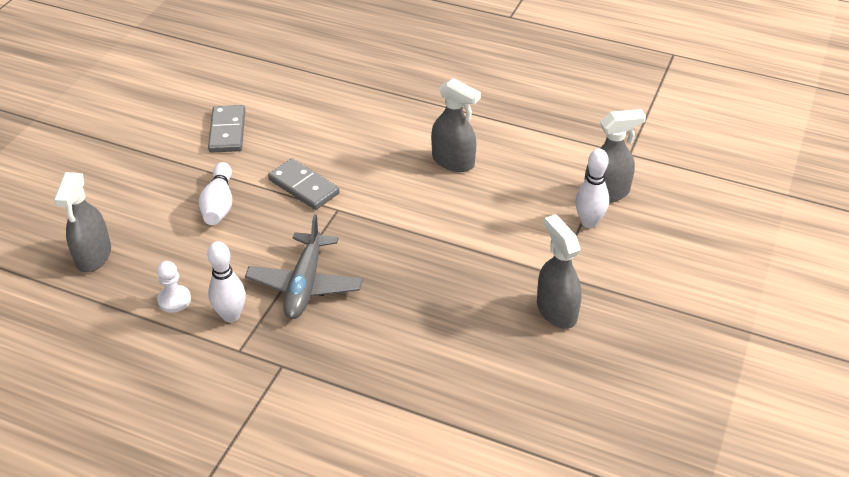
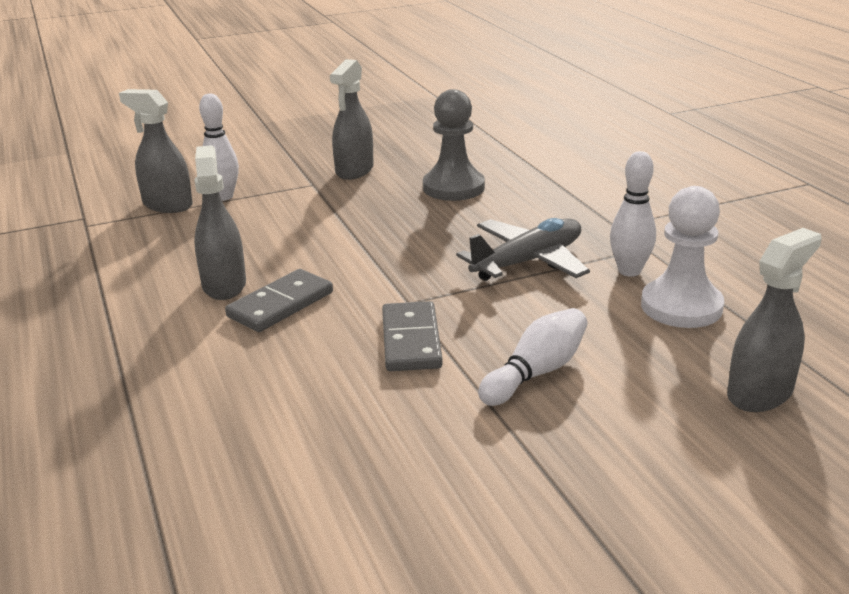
camera: 135 degrees left, 15 degrees down
(174, 300) = (681, 306): white pawn -> white pawn, size x1.81
(227, 131) = (411, 468): grey domino -> grey domino (281, 305)
(452, 338) = (453, 187): none -> grey pawn

